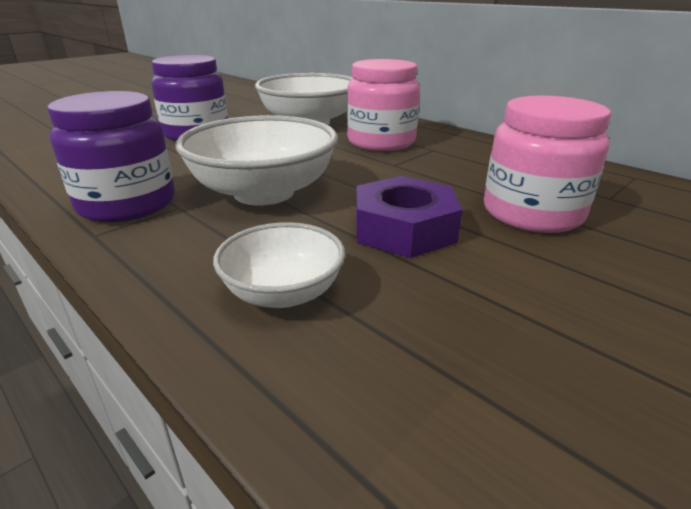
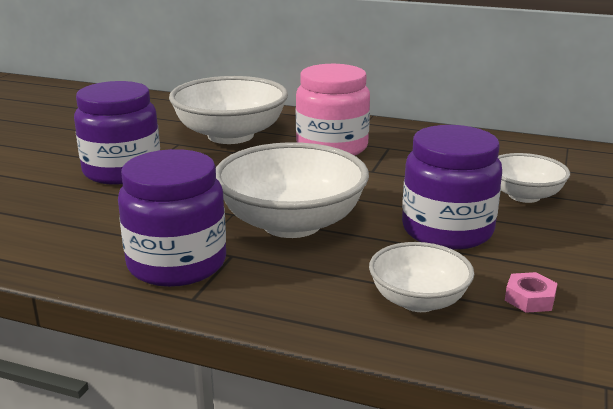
camera: 25 degrees left, 5 degrees down
(404, 229) = (447, 230): purple nut -> purple jar
(415, 328) = (529, 298): none -> pink nut
(532, 213) = (524, 195): pink jar -> white bowl

